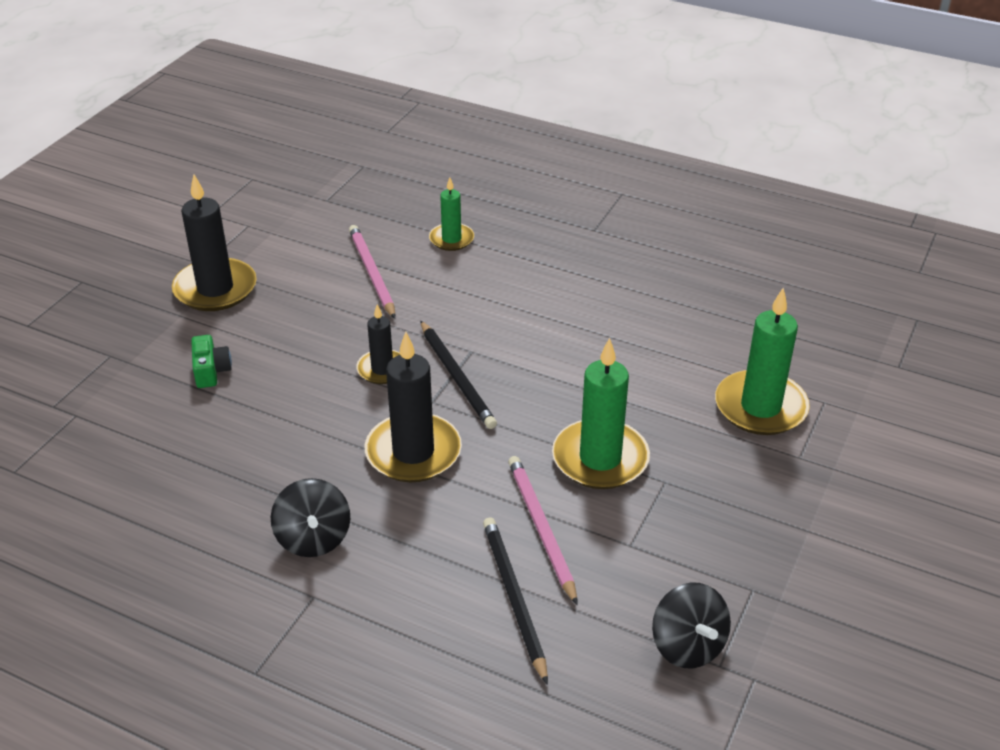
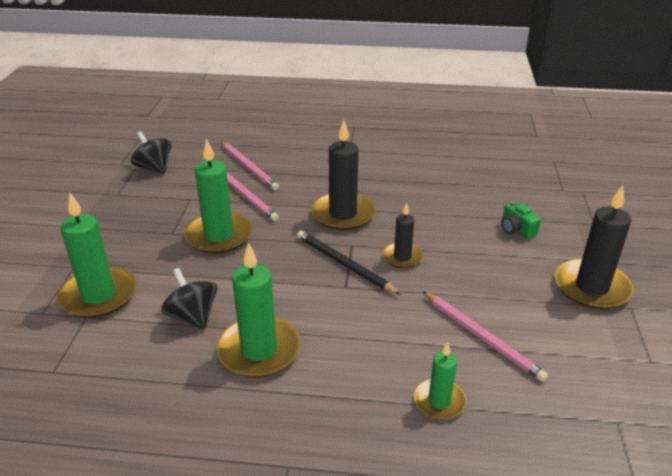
camera: 160 degrees right, 5 degrees down
(313, 538) = (368, 168): black spinning top -> black spinning top (192, 316)
(514, 597) = (249, 167): black pencil -> pink pencil
(590, 310) = (259, 350): none -> green candle

